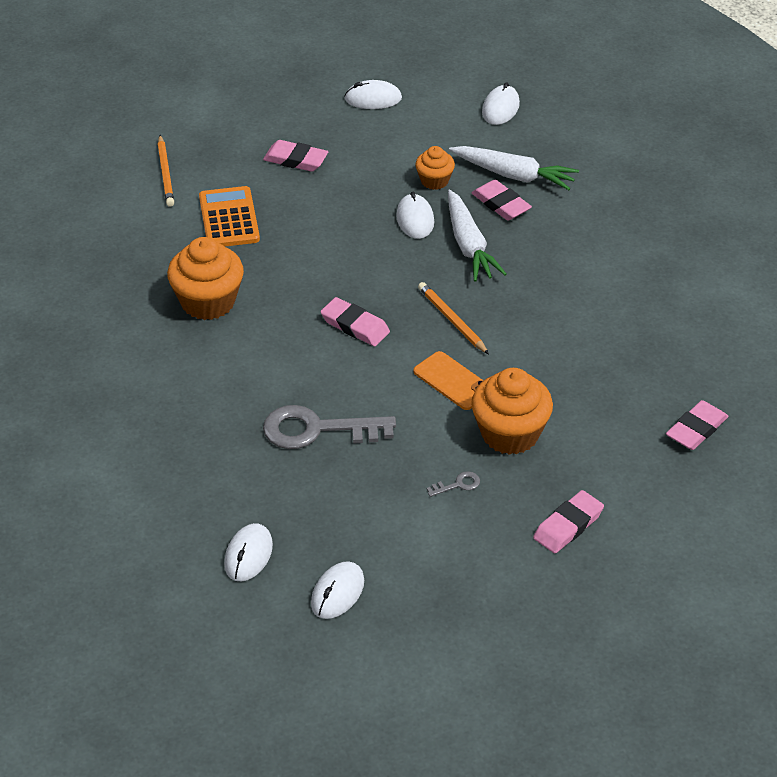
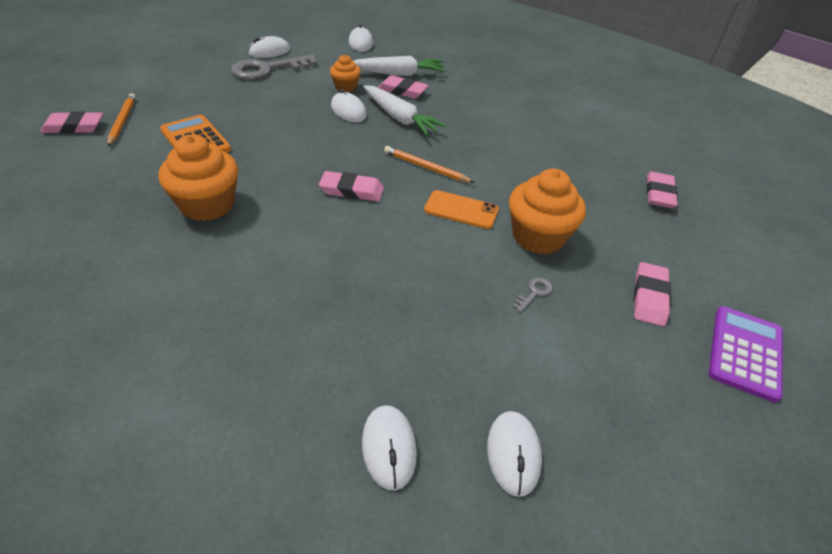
camera: 30 degrees left, 0 degrees up
(165, 173) = (122, 121): orange pencil -> orange pencil turned 150 degrees counterclockwise
(295, 160) = (231, 93): pink eraser -> pink eraser (74, 127)
(317, 430) = (375, 285): grey key -> grey key (267, 69)
(610, 600) = (745, 353): none -> purple calculator

